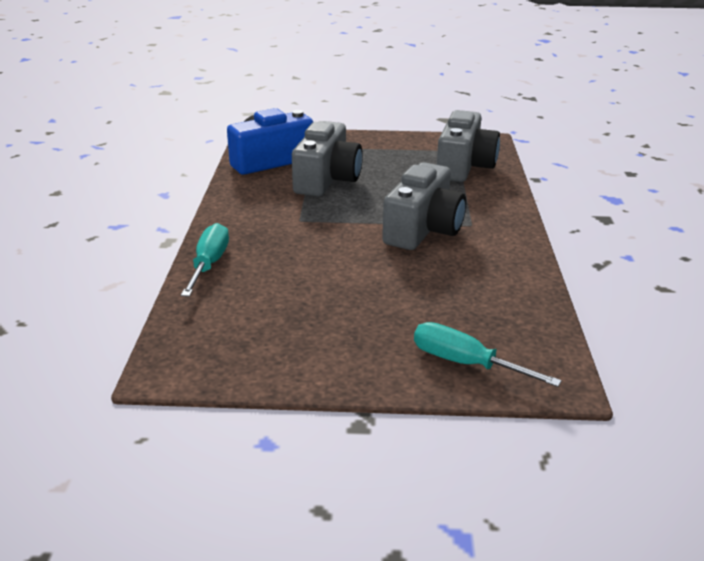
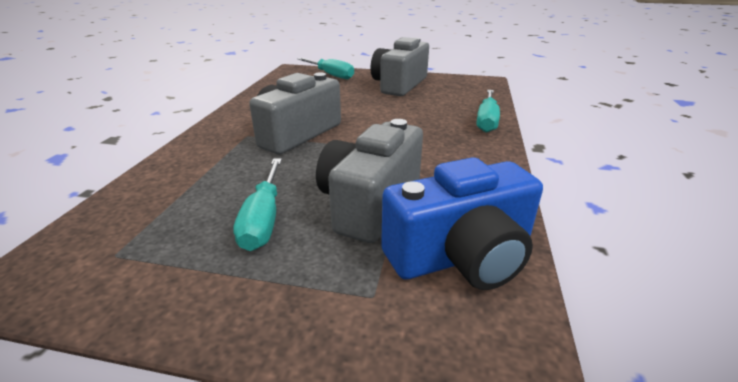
camera: 170 degrees left, 0 degrees up
(391, 168) = (263, 219): none -> turquoise screwdriver
(464, 166) = (154, 212): grey camera -> grey camera (399, 85)

